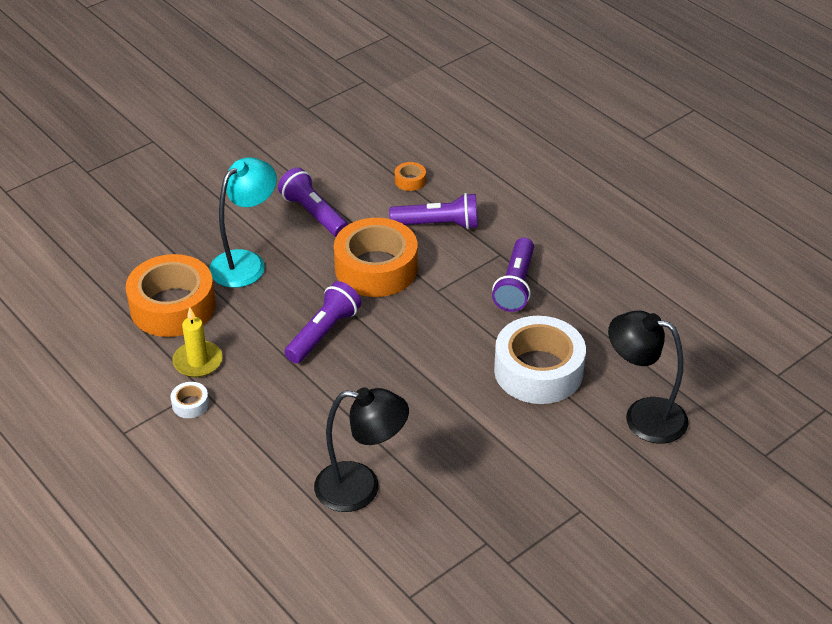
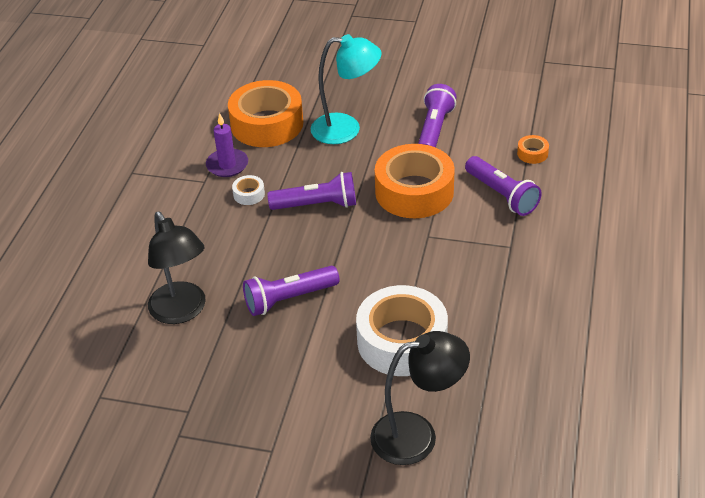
camera: 55 degrees right, 0 degrees up
(190, 404) = (184, 185): white tape -> white tape (249, 194)
(198, 361) = (227, 165): yellow candle -> purple candle
(515, 285) = (485, 274): purple flashlight -> purple flashlight (289, 299)
(643, 416) = (417, 435): black lamp -> black lamp turned 90 degrees clockwise

